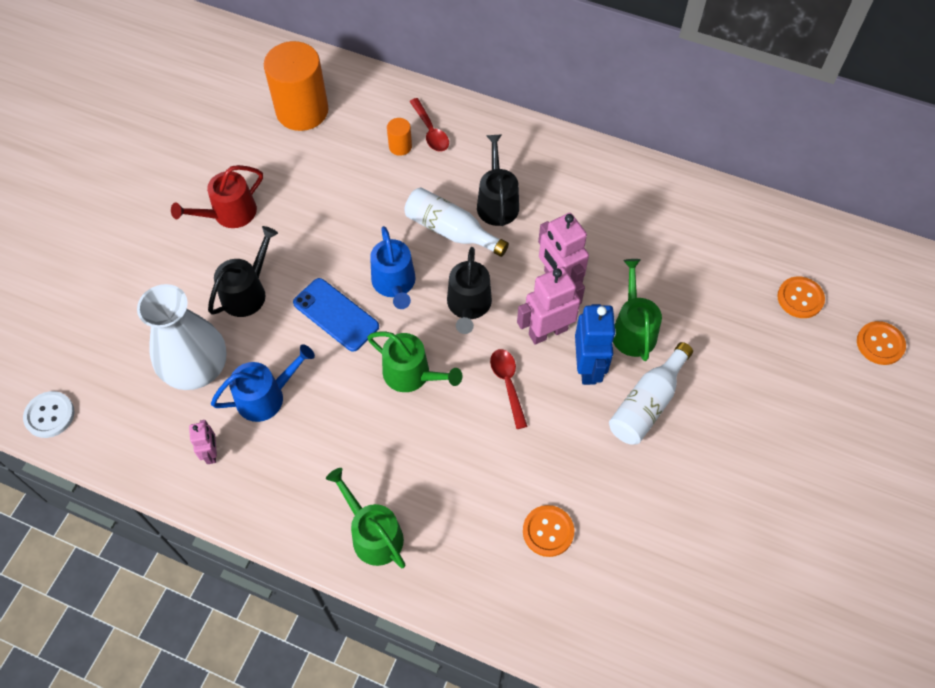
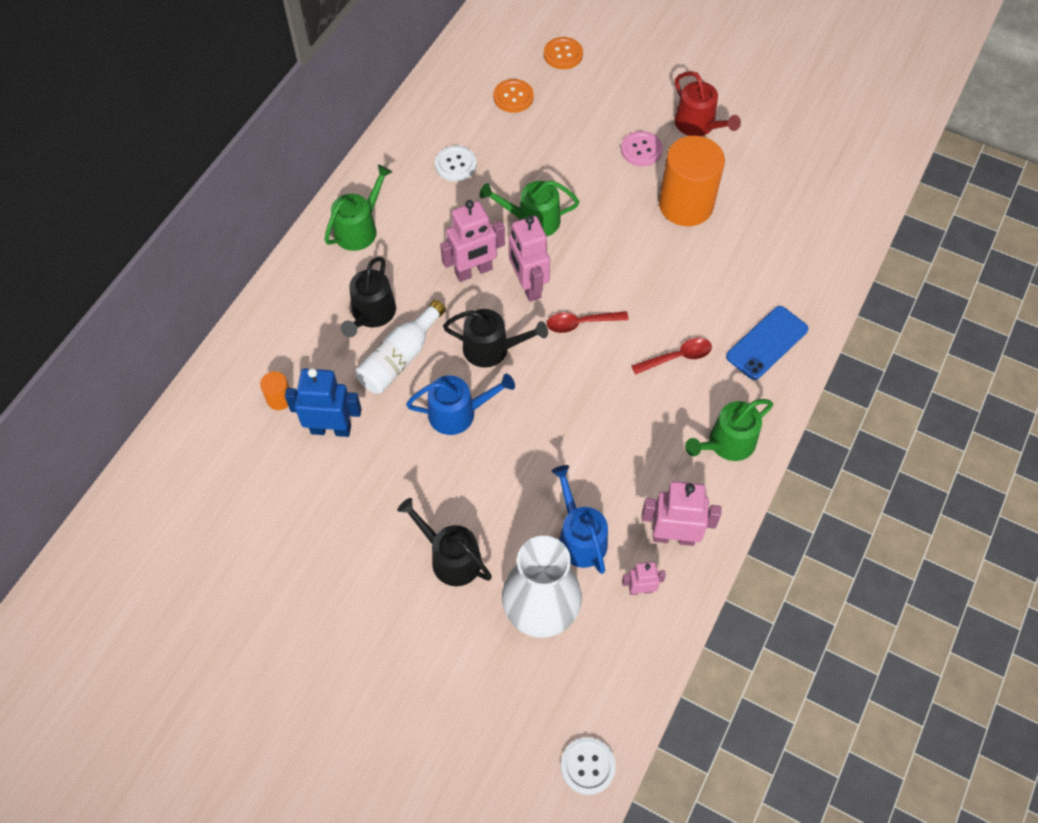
camera: 85 degrees left, 0 degrees up
(229, 213) = (341, 579): red watering can -> red watering can (698, 125)
(266, 482) = (673, 536): none -> pink robot
(302, 111) = (204, 499): orange cylinder -> orange cylinder (686, 205)
(335, 315) = (489, 469): blue phone -> blue phone (767, 343)
(411, 374) = (564, 403): green watering can -> green watering can (359, 229)
(431, 131) = (265, 368): red spoon -> red spoon (677, 357)
(497, 202) = (372, 314): black watering can -> black watering can turned 75 degrees counterclockwise
(548, 531) = (725, 306): orange button -> none
(588, 367) = (568, 258): blue robot -> blue robot (331, 429)
(647, 403) = (608, 220): white bottle -> none
(692, 253) = (455, 164): none -> white button
(756, 435) = (641, 150): none -> pink button

